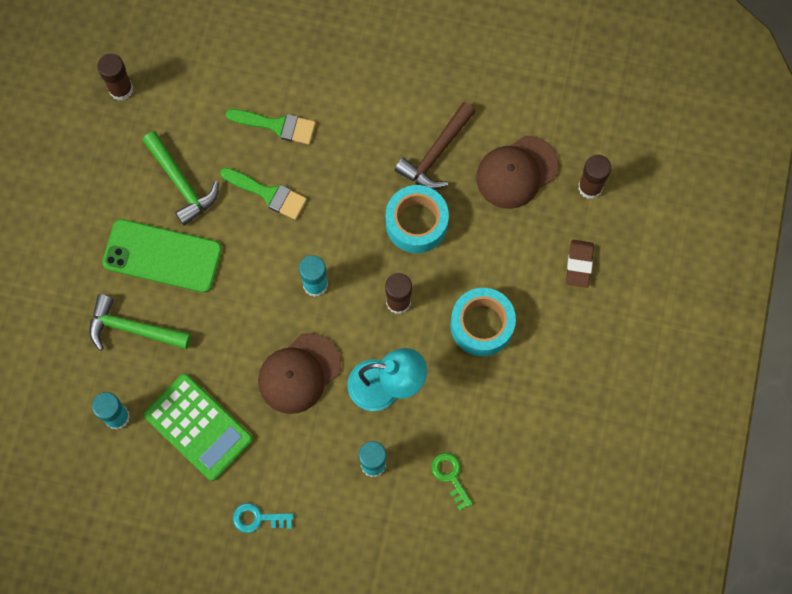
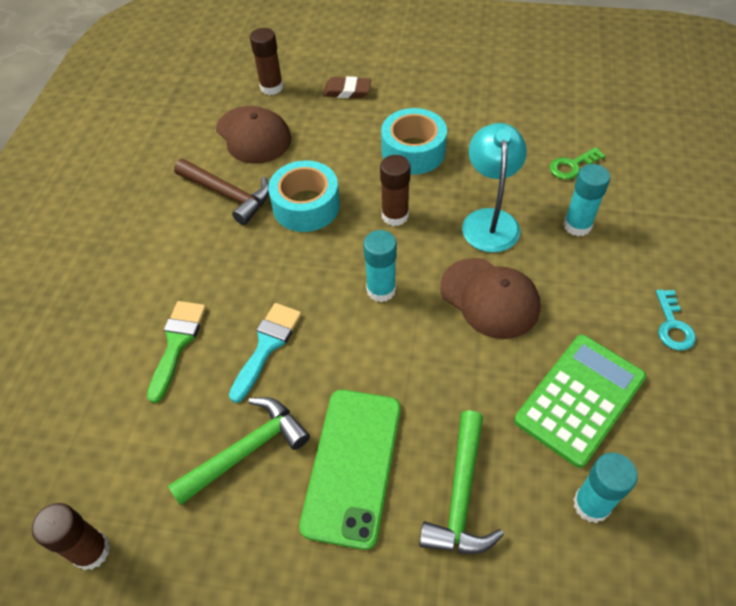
camera: 90 degrees left, 20 degrees down
(268, 194) = (267, 346): green brush -> turquoise brush

